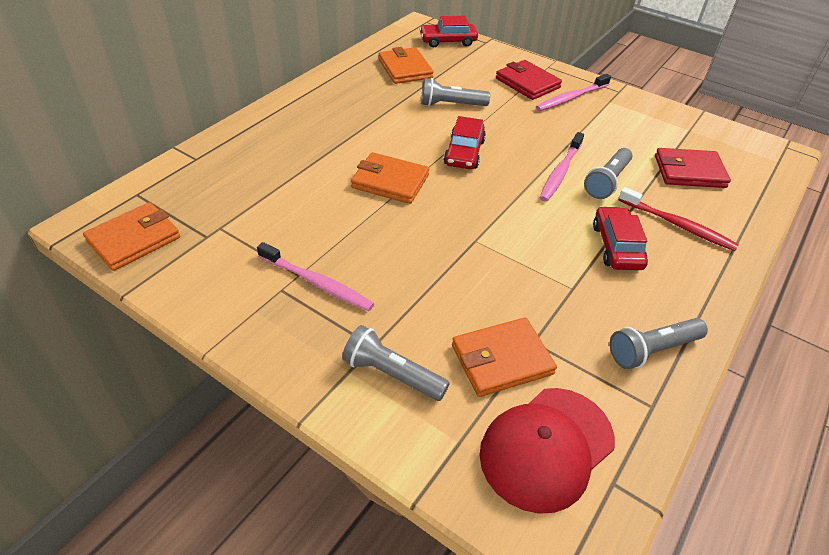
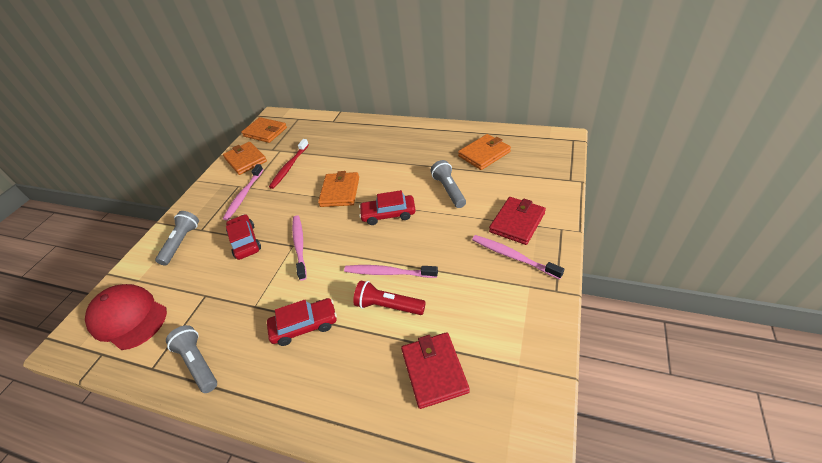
camera: 80 degrees right, 0 degrees up
(448, 41) = (549, 160): red car -> red car (245, 241)
(479, 233) = (299, 245): none -> pink toothbrush
(502, 359) = (191, 284): orange wallet -> orange wallet (245, 160)
(607, 182) = (388, 306): grey flashlight -> red flashlight
(678, 225) = (344, 367): red toothbrush -> red toothbrush (289, 167)

